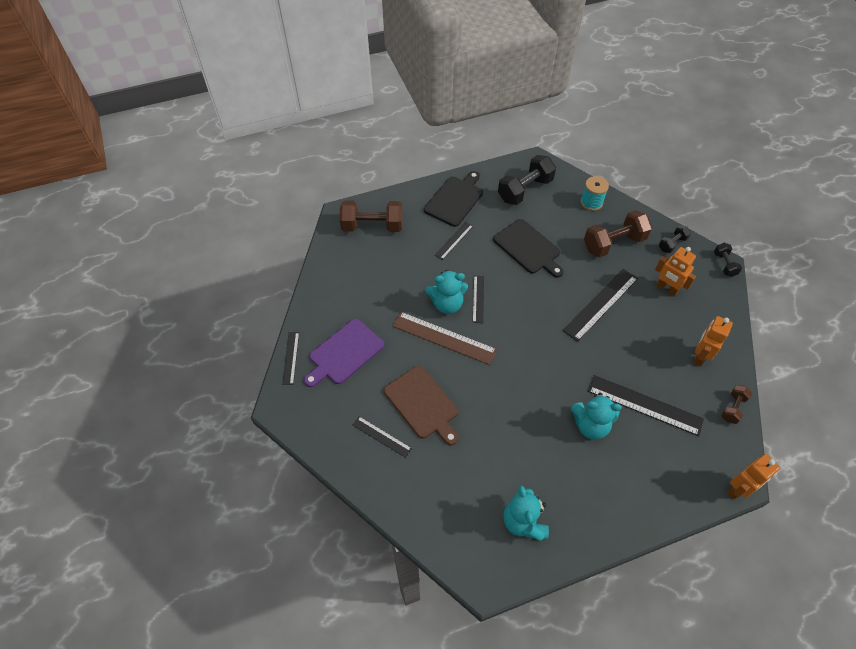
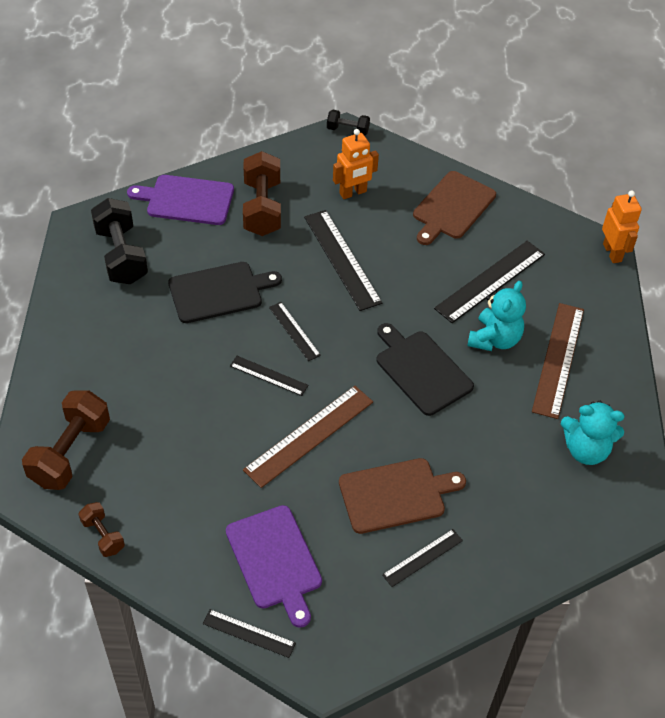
camera: 70 degrees left, 5 degrees down
(447, 304) = (258, 412): turquoise teddy bear -> none
(454, 240) = (158, 365): black ruler -> black ruler (294, 331)
(455, 199) = (86, 336): black cutting board -> black cutting board (421, 370)
(591, 202) = (186, 200): turquoise spool -> purple cutting board
(599, 476) = (558, 359): none -> brown ruler
(672, 244) = (294, 158): black dumbbell -> none
(700, 356) = (452, 207): orange robot -> brown cutting board
(733, 408) = (524, 212): brown dumbbell -> brown dumbbell (103, 535)

